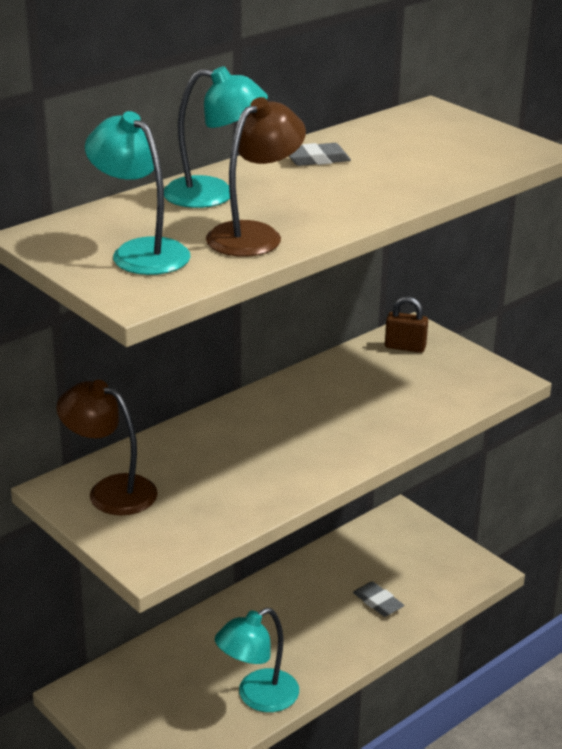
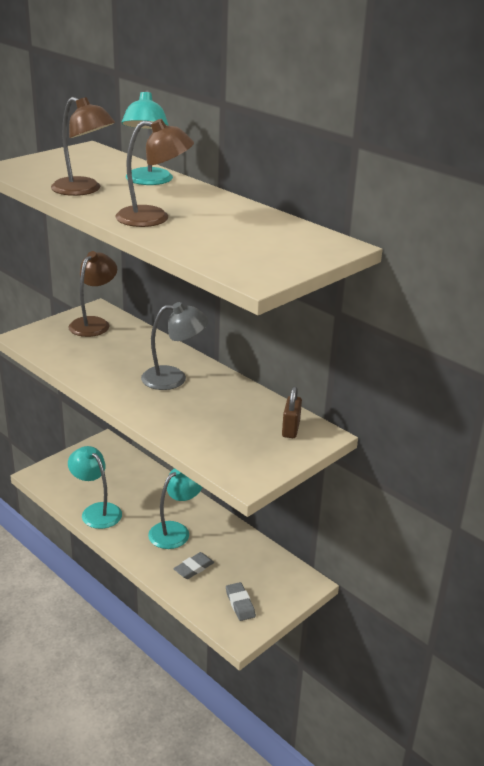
camera: 85 degrees right, 0 degrees up
(140, 252) = (63, 167): turquoise lamp -> turquoise lamp (175, 531)
(288, 421) = (174, 378): none -> grey lamp
(316, 159) = (215, 207): grey eraser -> grey eraser (240, 604)
(364, 192) = (154, 218): none -> brown lamp

